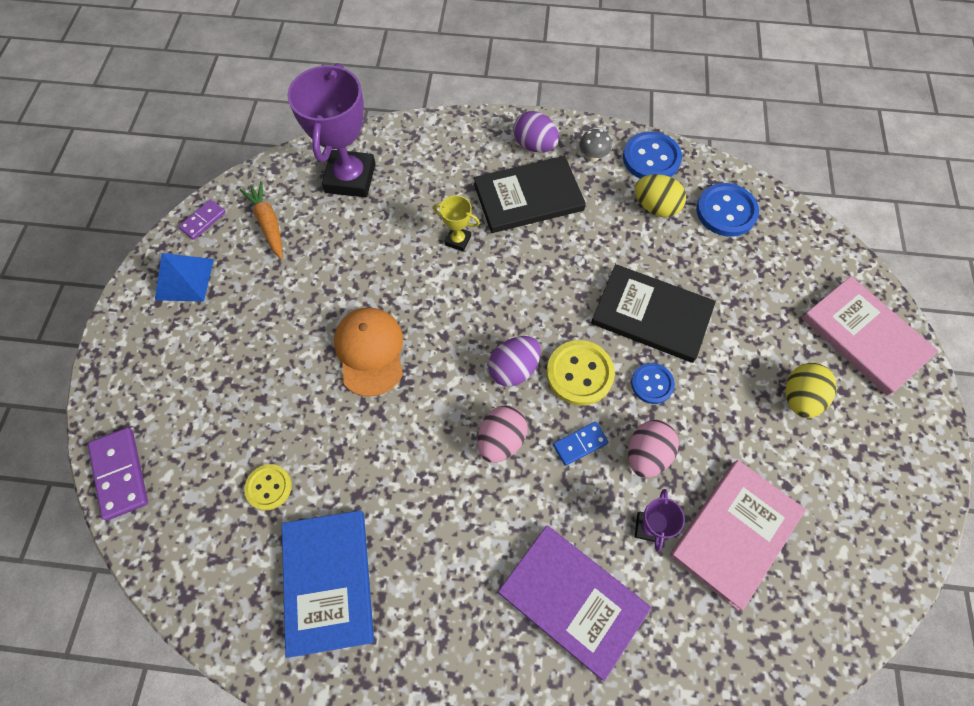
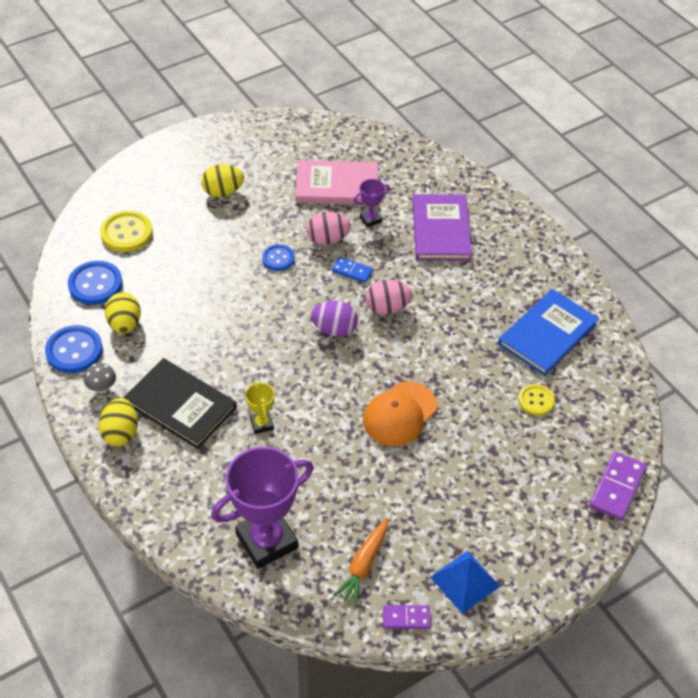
camera: 130 degrees left, 15 degrees down
(534, 145) = (121, 433): purple egg -> yellow egg
(579, 373) = (305, 295): yellow button -> yellow button (126, 233)
(651, 315) = (225, 282): black book -> none
(864, 336) = (149, 180): pink book -> none

